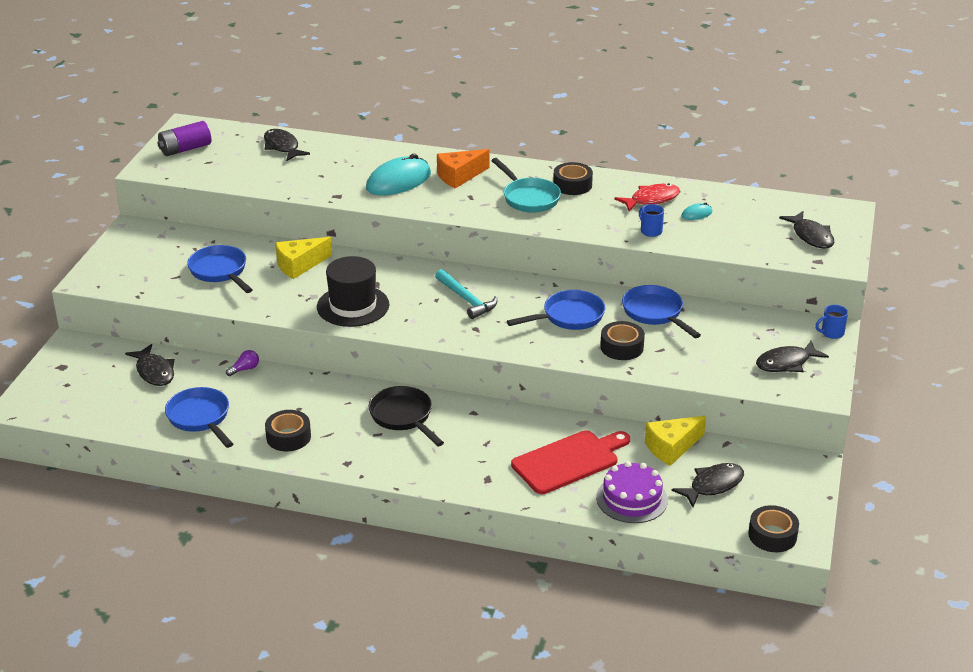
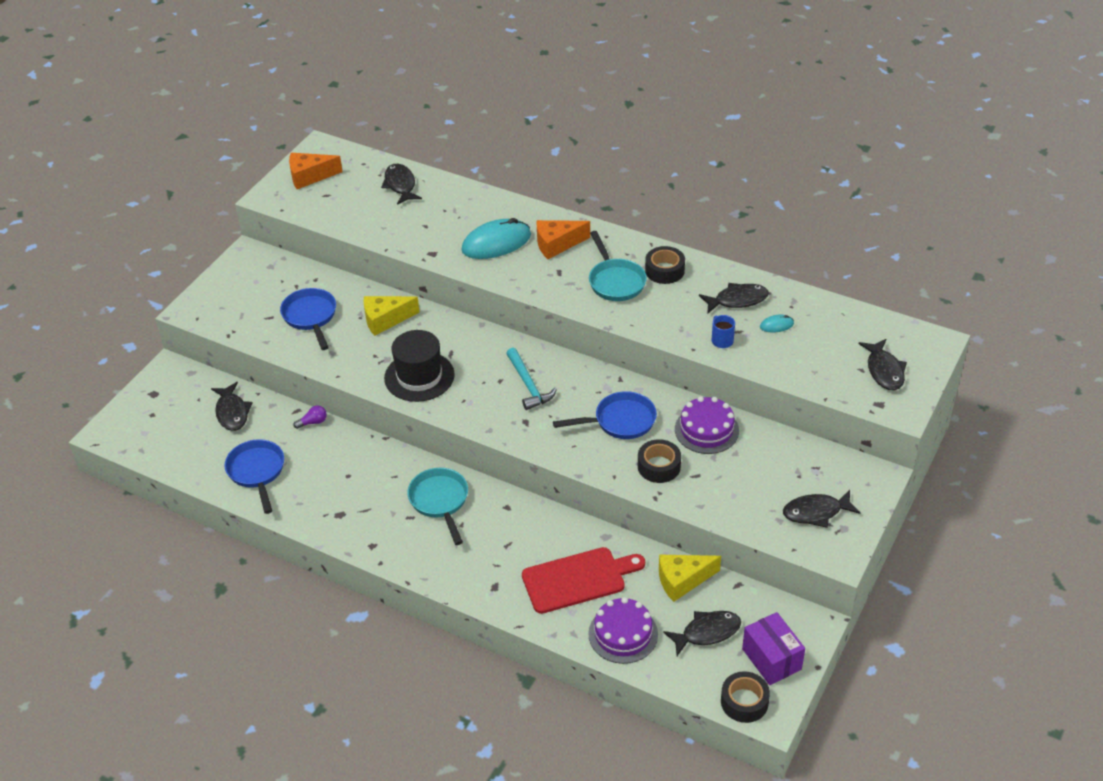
camera: 15 degrees right, 10 degrees up
(185, 149) = (310, 176): purple battery -> orange cheese
(288, 437) = (328, 507): black tape -> none
(403, 417) = (440, 501): black pan -> turquoise pan
(651, 199) = (737, 300): red fish -> black fish
(655, 313) = (706, 430): blue pan -> purple cake
(783, 497) = (771, 659): none -> purple box
(831, 333) = (876, 482): blue mug -> none

